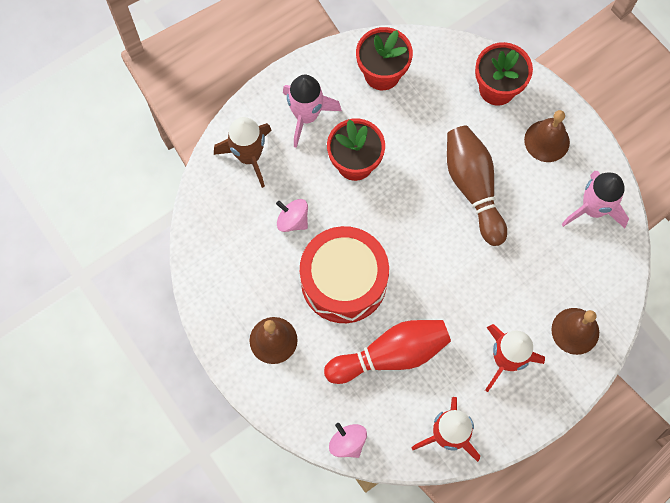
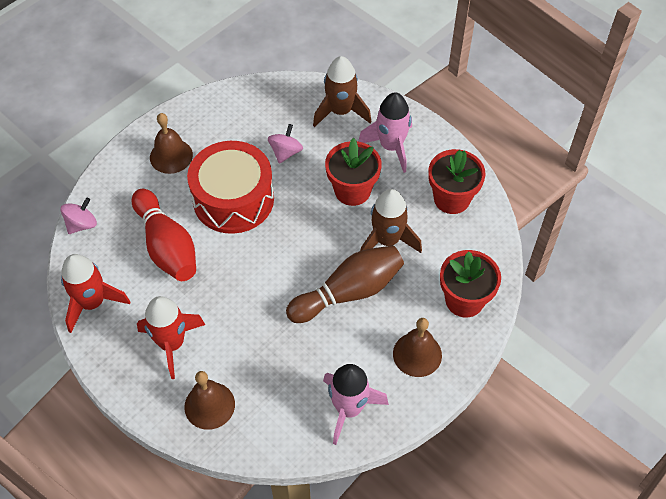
camera: 80 degrees right, 15 degrees down
(420, 142) = (387, 240): none -> brown rocket

